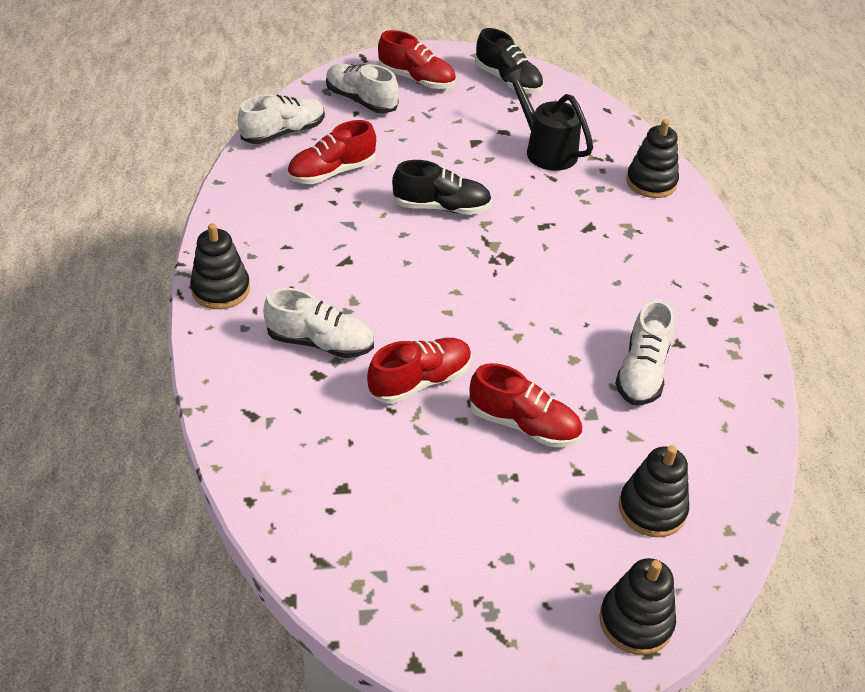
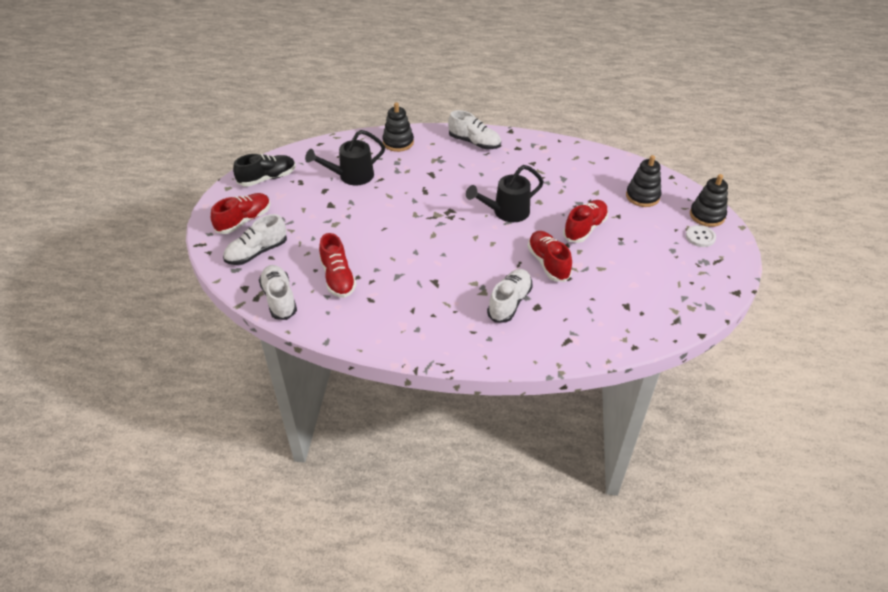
camera: 75 degrees left, 0 degrees up
(221, 289) = (449, 348): black stacking toy -> none
(442, 207) = (394, 230): black shoe -> none
(528, 321) = (506, 212): none -> black watering can
(561, 606) = (700, 237): none -> white button
(642, 372) = (552, 180): white shoe -> white shoe (474, 142)

